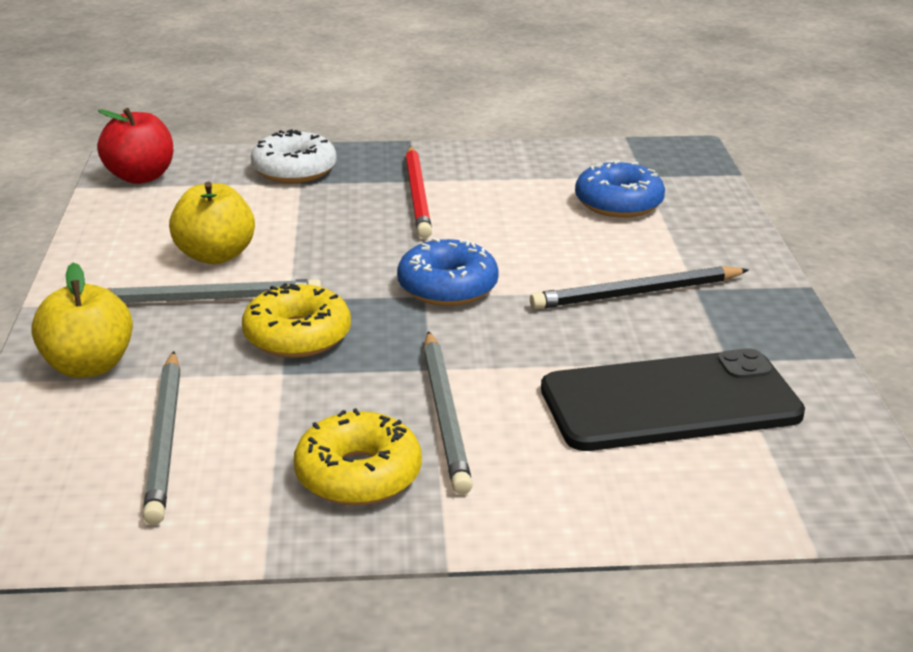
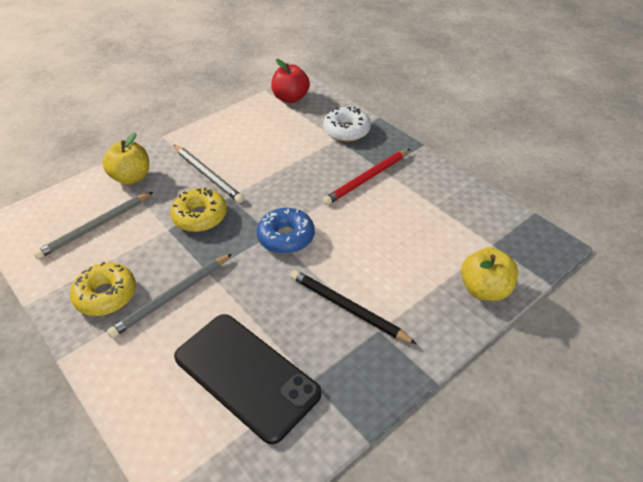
camera: 55 degrees right, 15 degrees up
(215, 255) = (245, 156): yellow apple -> yellow apple (484, 289)
(618, 203) = (444, 251): blue donut -> none

